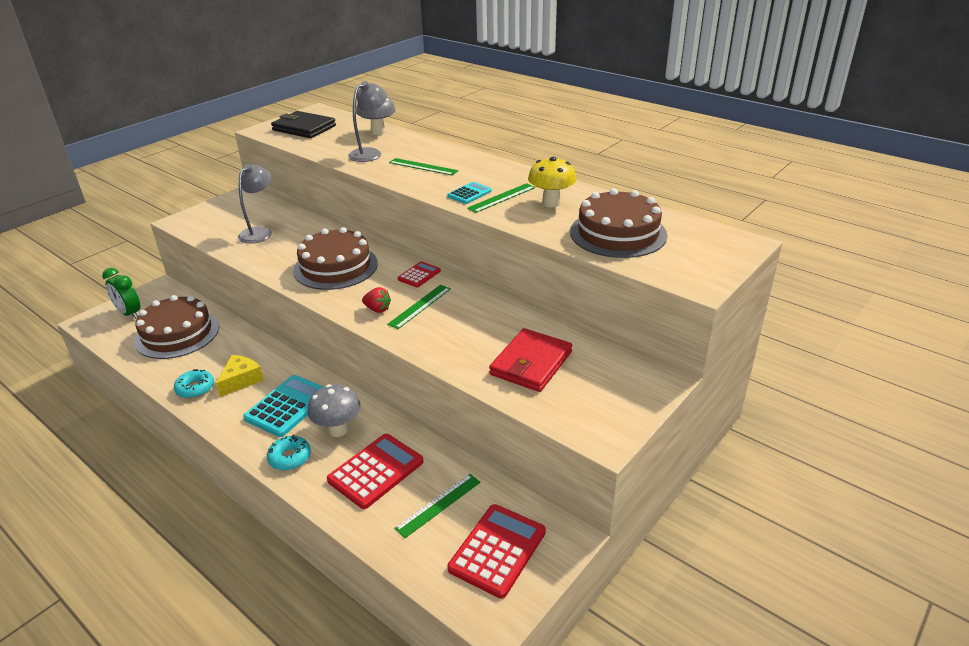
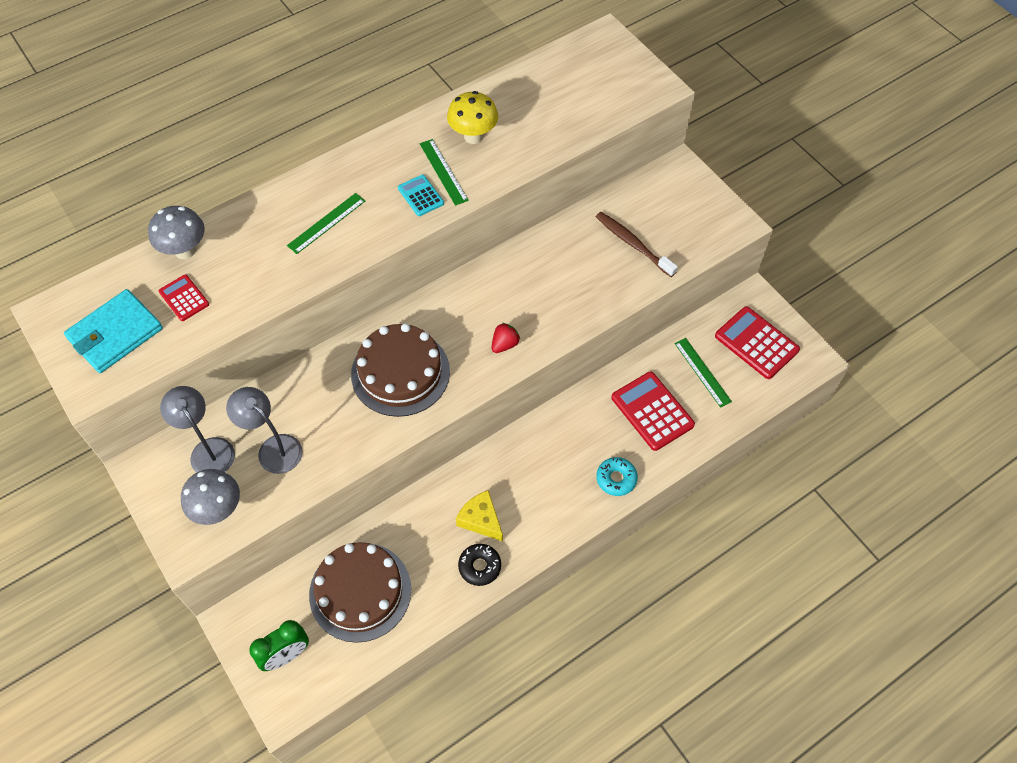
camera: 75 degrees left, 25 degrees up
(195, 388) = (479, 566): turquoise donut -> black donut
(288, 406) = (540, 476): turquoise calculator -> none
(304, 128) = (115, 334): black wallet -> turquoise wallet
(338, 430) = (589, 435): grey mushroom -> grey mushroom (218, 510)
(370, 153) = (254, 268): grey lamp -> grey lamp (208, 449)
(419, 275) = (452, 298): red calculator -> red calculator (184, 298)
(420, 306) = (512, 307): green ruler -> none
(531, 363) = (633, 244): red wallet -> brown toothbrush
(618, 233) = (556, 108): brown cake -> none

